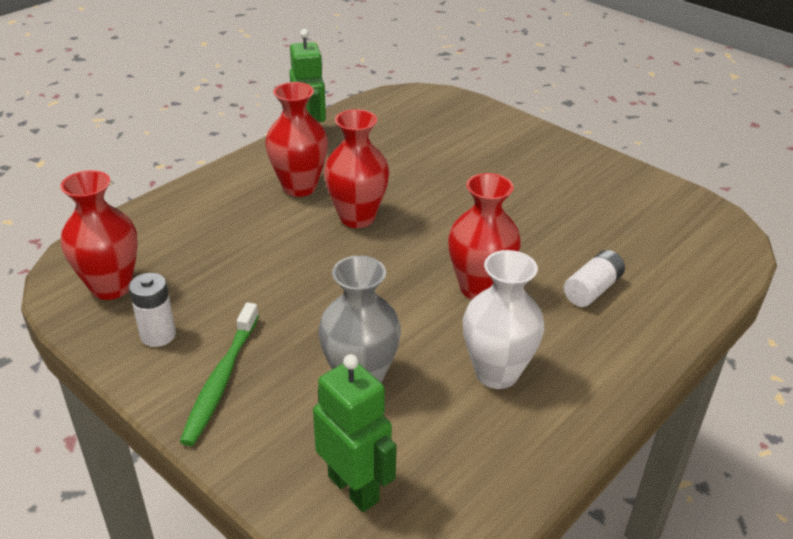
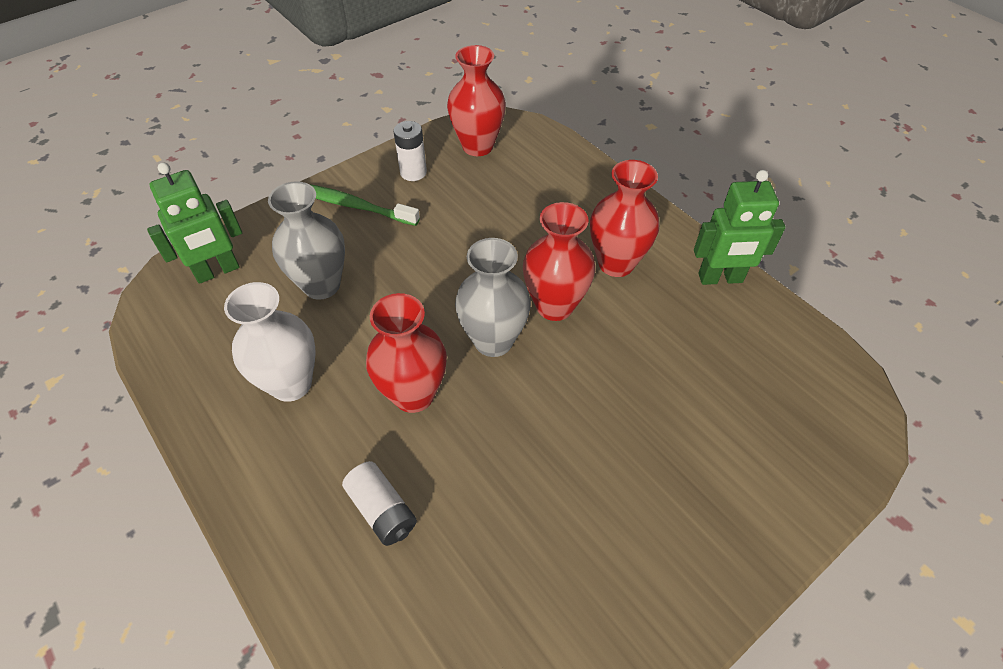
camera: 100 degrees right, 15 degrees up
(406, 248) = (493, 341): none -> grey vase

